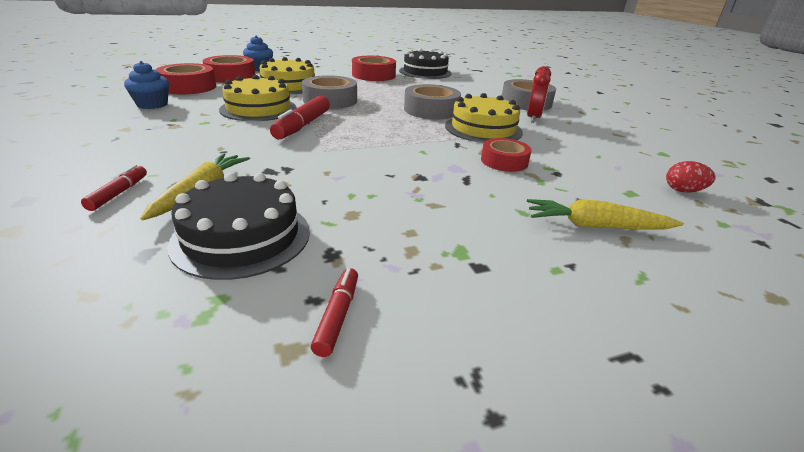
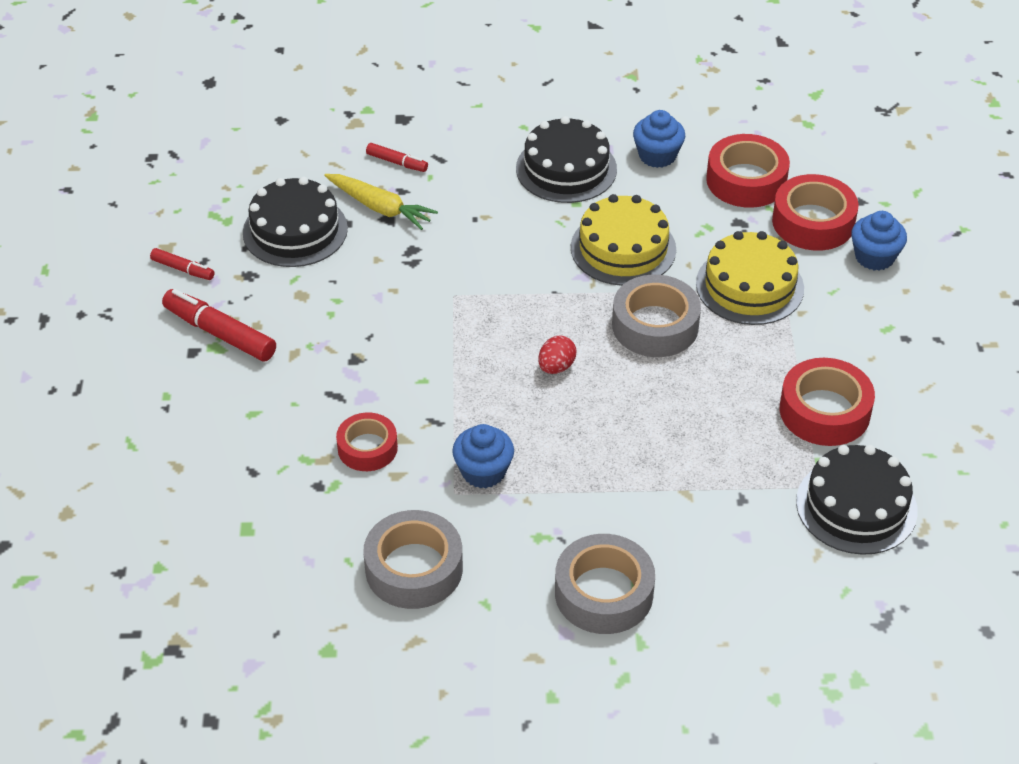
camera: 110 degrees right, 15 degrees up
(159, 127) = (566, 169): none -> black cake
(303, 125) = (543, 285): red marker -> red marker (220, 333)
(431, 110) = (584, 436): grey tape -> grey tape (414, 568)
(483, 129) = (483, 471): yellow cake -> blue cupcake
(533, 118) = (515, 560): red clock -> none
(595, 226) = (205, 456): yellow carrot -> none
(683, 191) = (228, 585): red egg -> red egg (556, 367)

